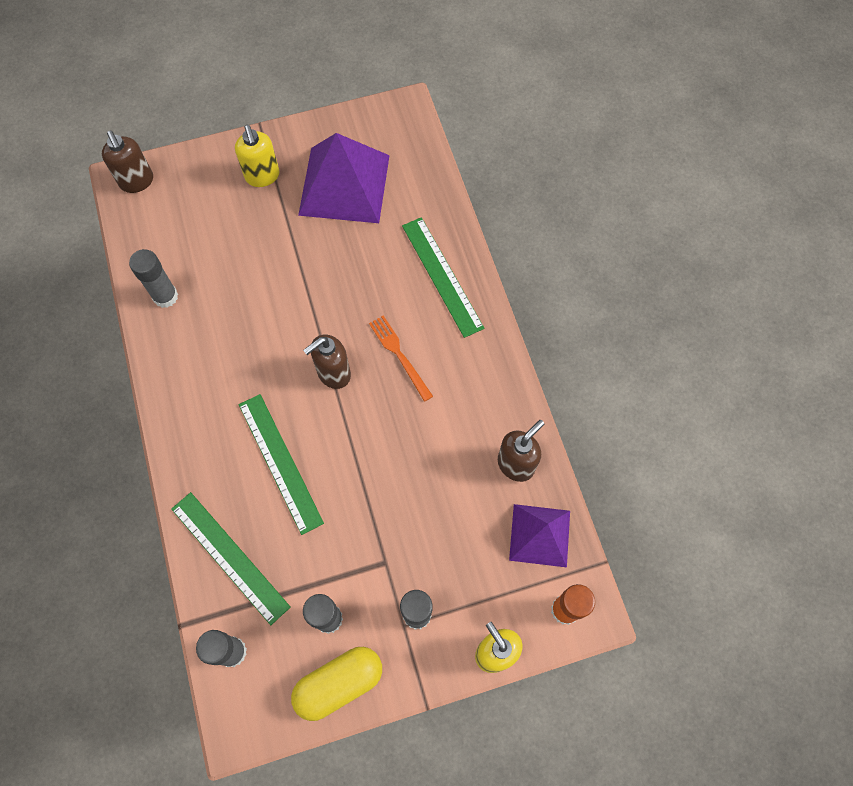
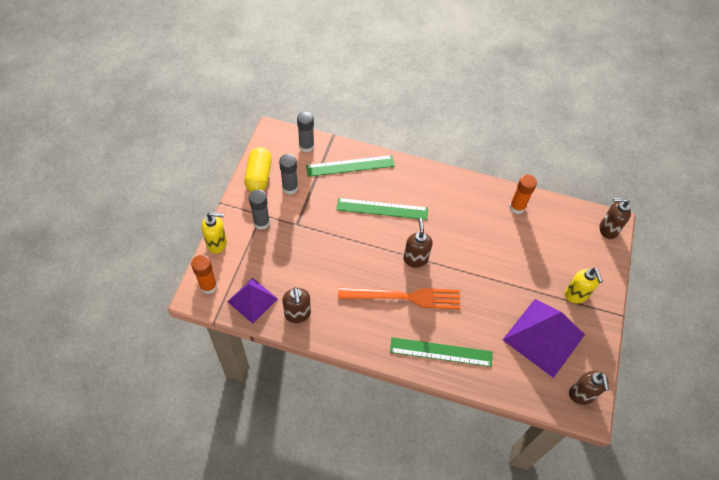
camera: 120 degrees right, 10 degrees down
(165, 296) = (517, 207): grey glue stick -> orange glue stick
(262, 176) = (576, 295): yellow soap dispenser -> yellow soap dispenser turned 120 degrees counterclockwise
(390, 122) = (581, 395): none -> brown soap dispenser
(400, 356) = (403, 297): orange fork -> orange fork, size x1.79

